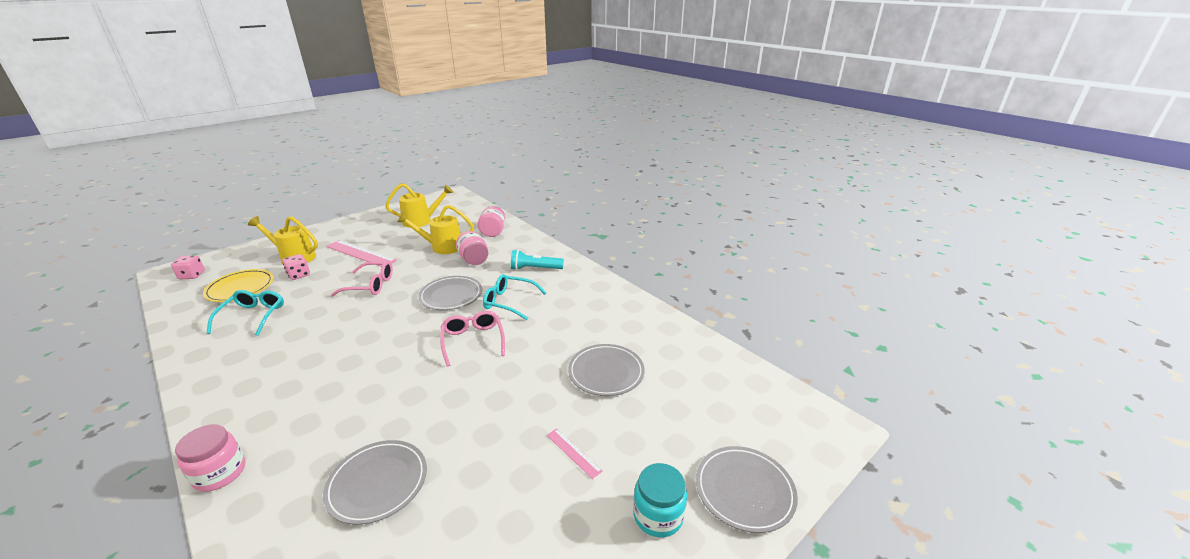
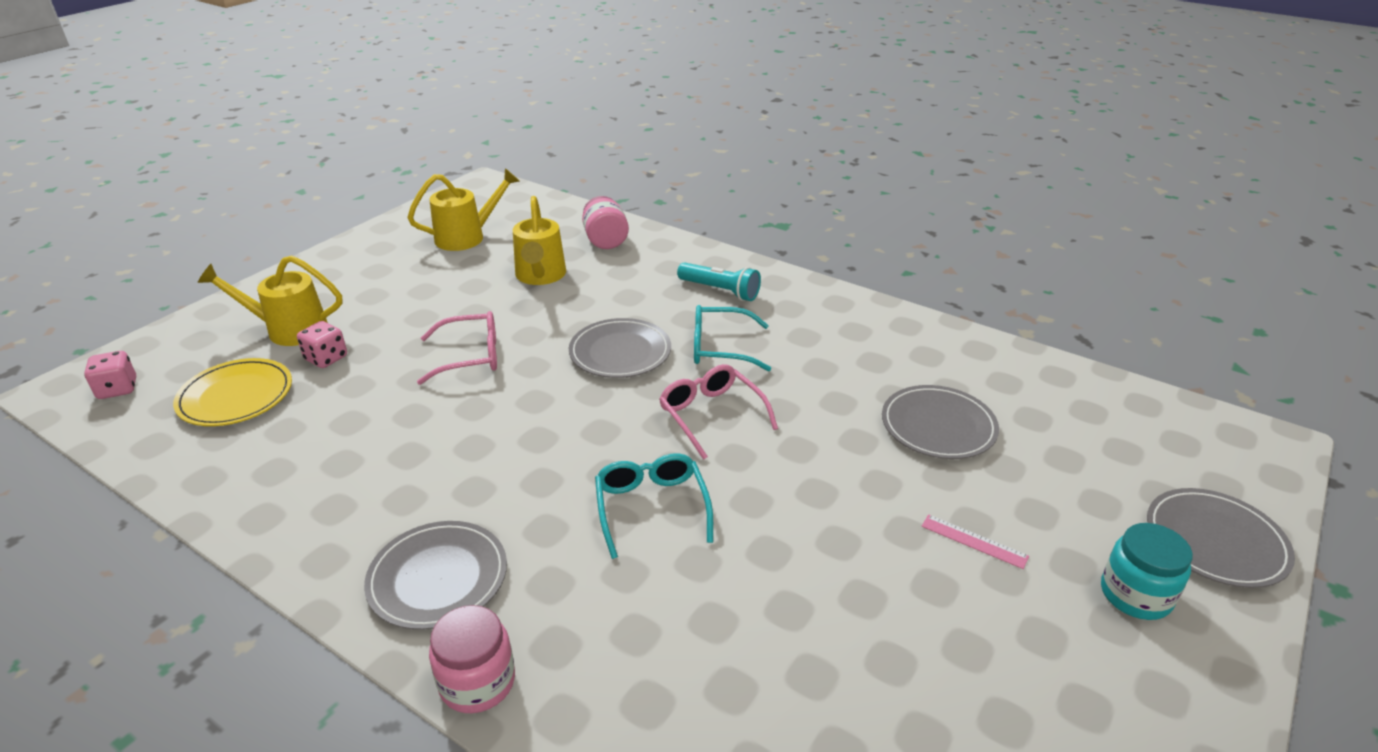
camera: 15 degrees left, 5 degrees up
(253, 316) = (305, 439): turquoise glasses -> turquoise glasses (651, 508)
(360, 253) = (406, 306): pink ruler -> none
(377, 483) = (735, 640): grey plate -> grey plate (438, 578)
(442, 247) = (540, 276): yellow watering can -> yellow watering can turned 75 degrees counterclockwise
(474, 260) = (611, 290): pink jar -> none
(535, 269) = (720, 291): turquoise flashlight -> turquoise flashlight turned 135 degrees counterclockwise

